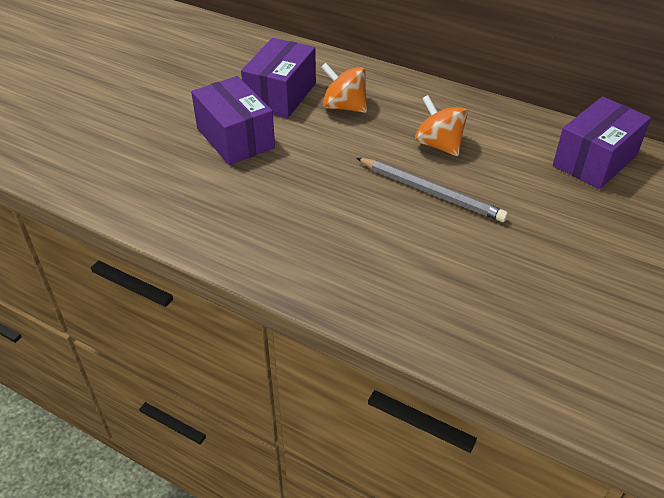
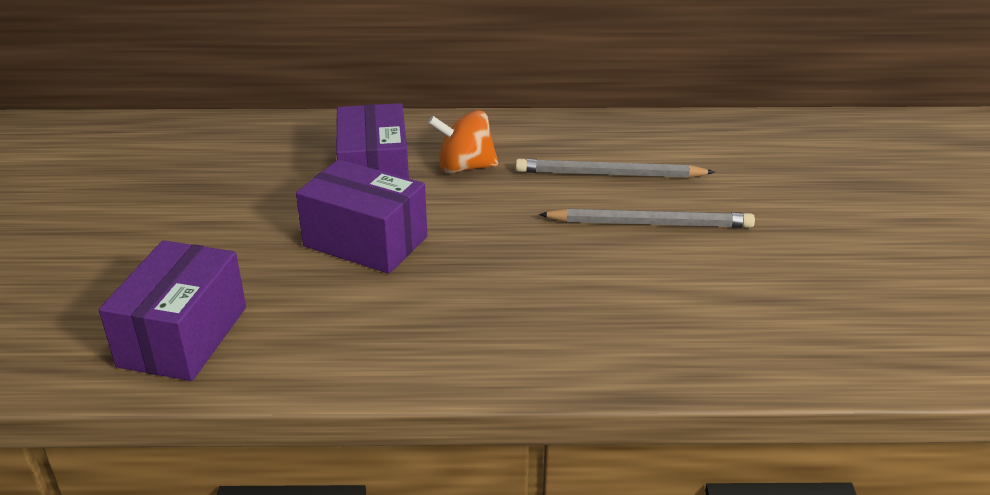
camera: 30 degrees left, 10 degrees down
(438, 145) = (609, 174): orange spinning top -> grey pencil
(595, 160) = (773, 141): purple box -> purple box (183, 336)

